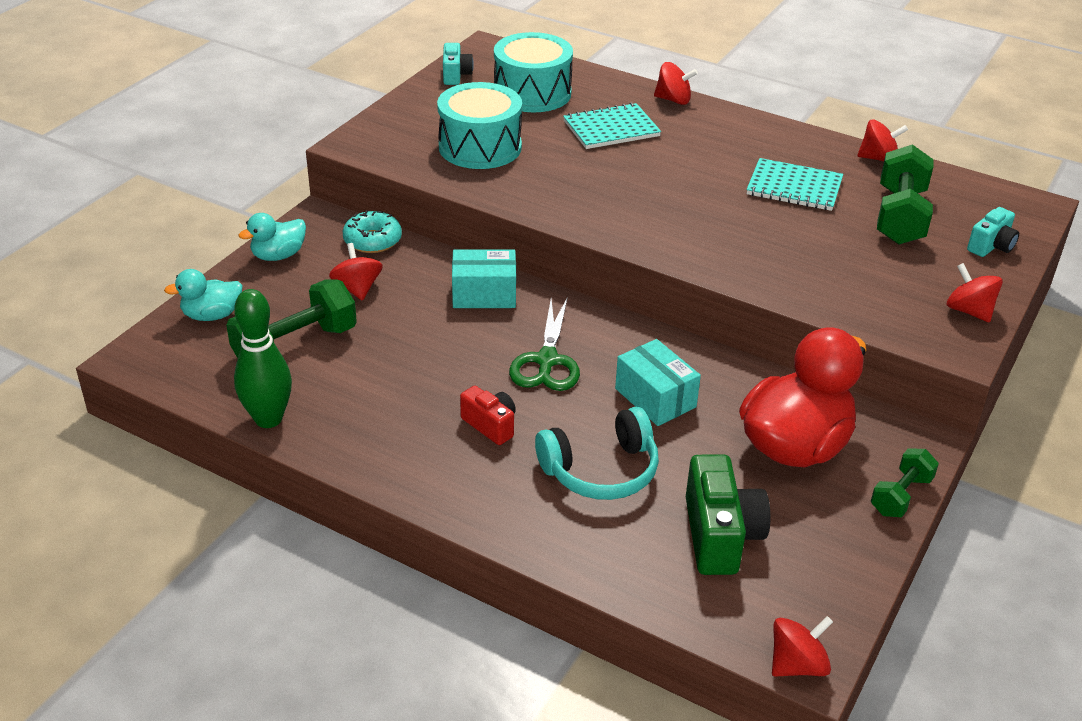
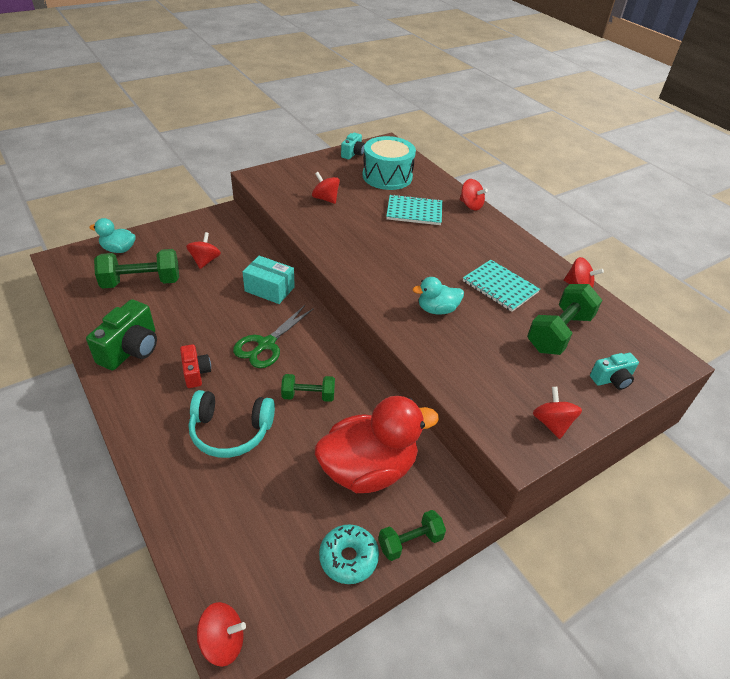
camera: 25 degrees right, 5 degrees up
(268, 419) = (86, 320): green bowling pin -> none
(278, 255) = (184, 228): turquoise duck -> turquoise duck (437, 309)
(372, 240) = (240, 236): turquoise donut -> turquoise donut (348, 558)
(480, 147) = (325, 199): turquoise drum -> red spinning top
(655, 398) = (308, 395): turquoise box -> green dumbbell
(720, 535) = (261, 513): green camera -> green camera (131, 349)

